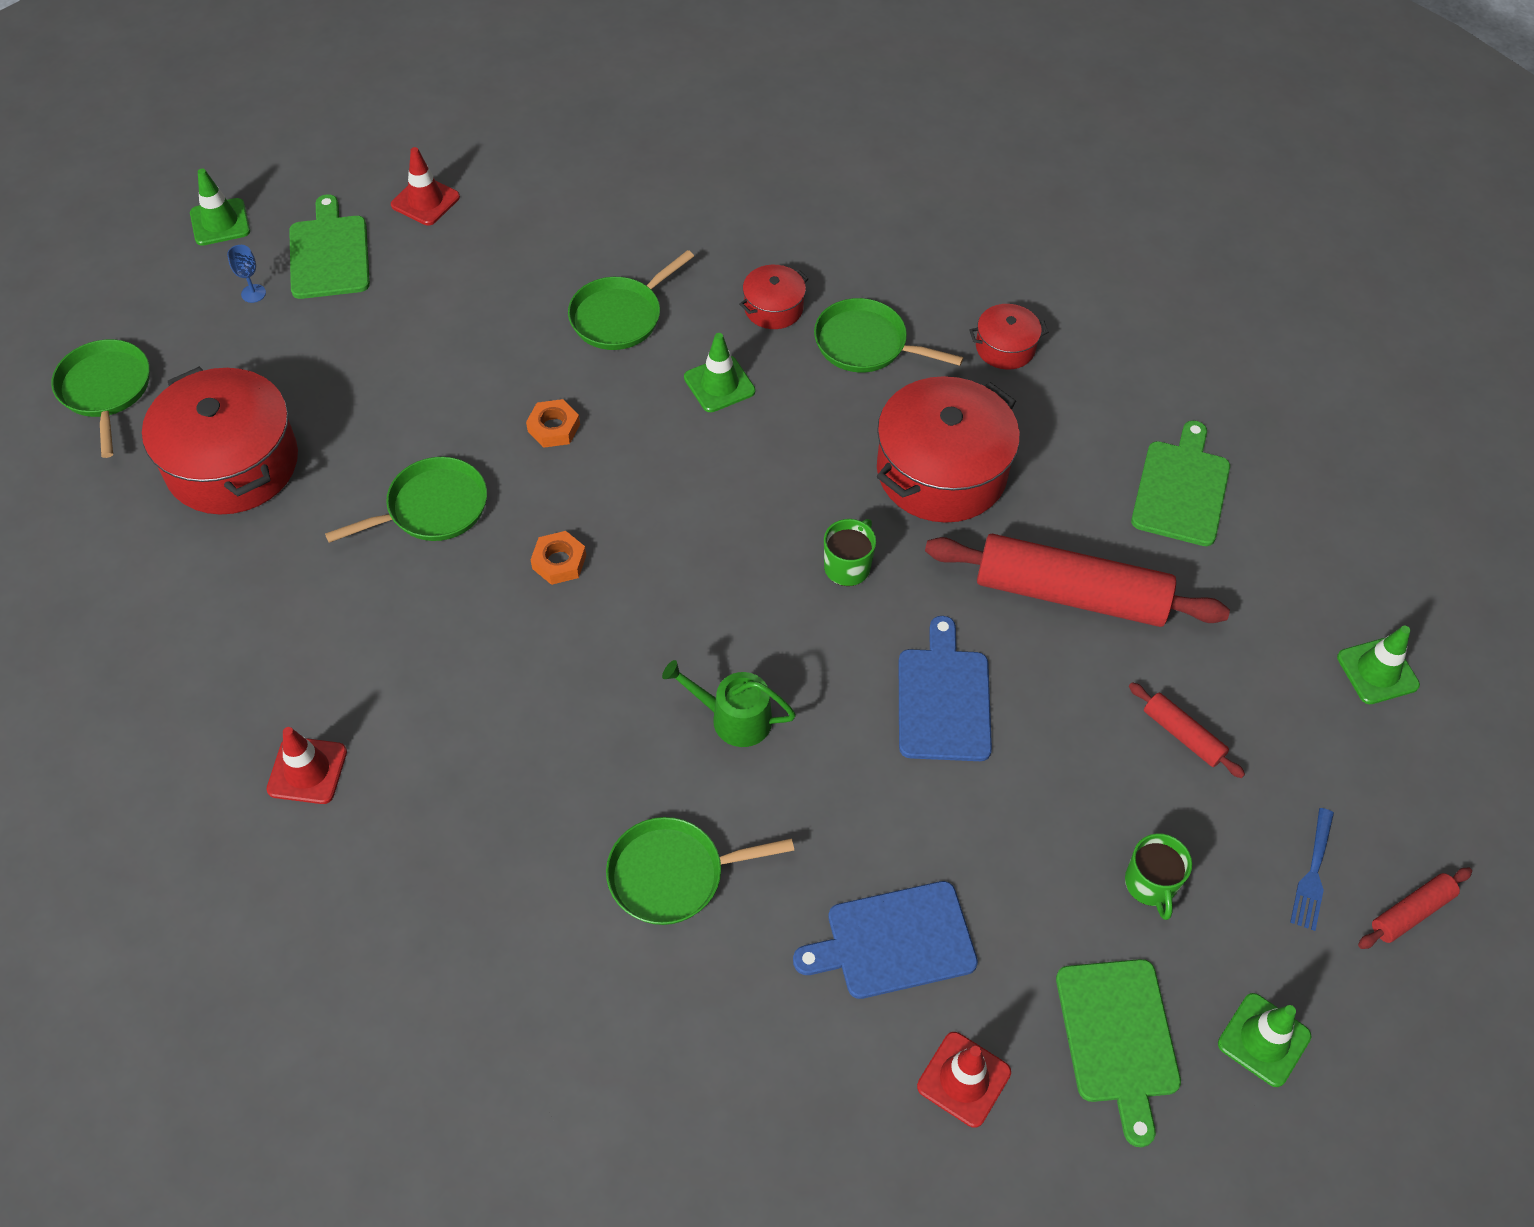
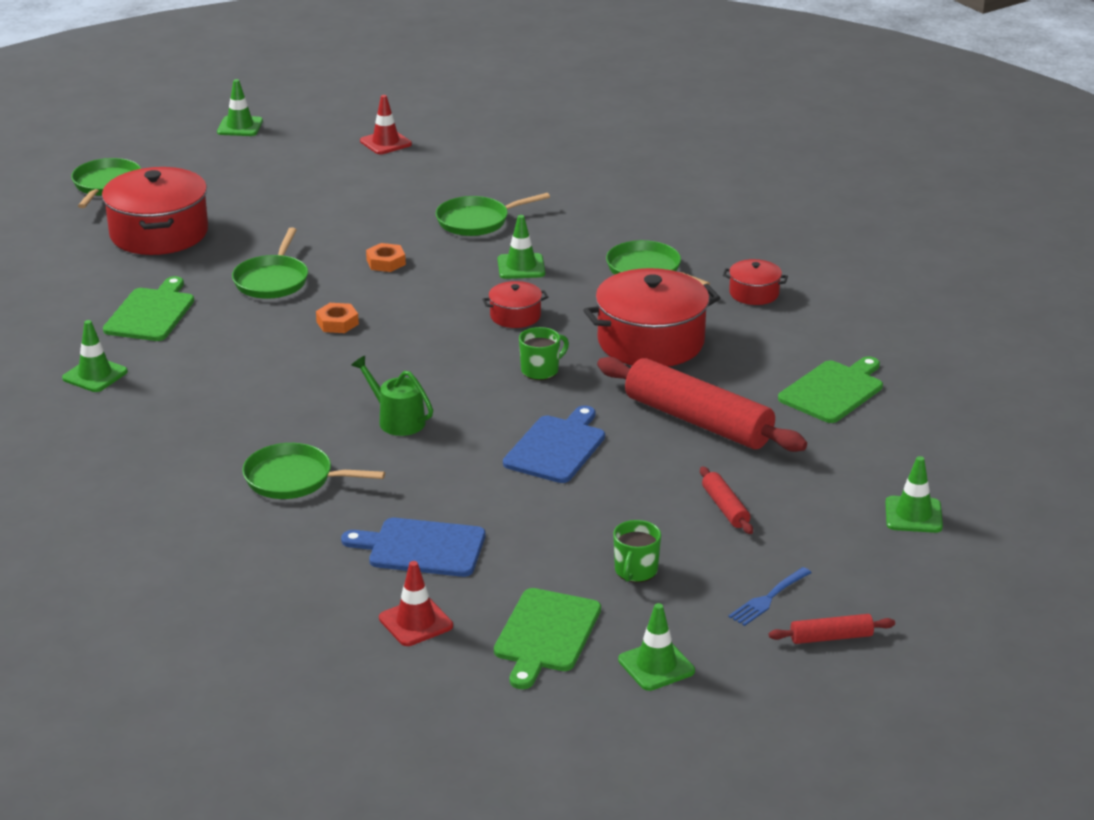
camera: 25 degrees right, 25 degrees down
(253, 293) = (235, 162): blue goblet -> none
(307, 770) = (95, 375): red traffic cone -> green traffic cone
(329, 254) = (300, 154): green cutting board -> green cutting board (151, 313)
(432, 508) = (272, 280): green pan -> green pan turned 105 degrees clockwise
(773, 308) = (592, 239): red pot -> red pot (515, 316)

